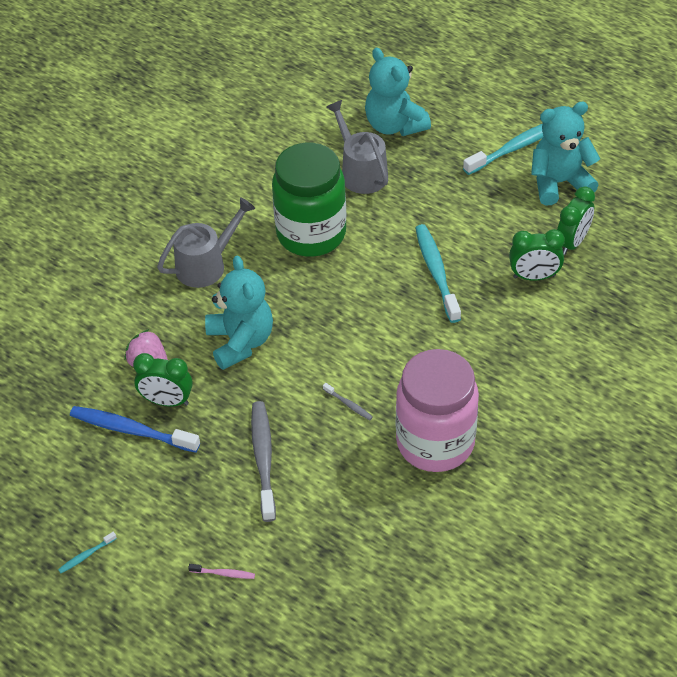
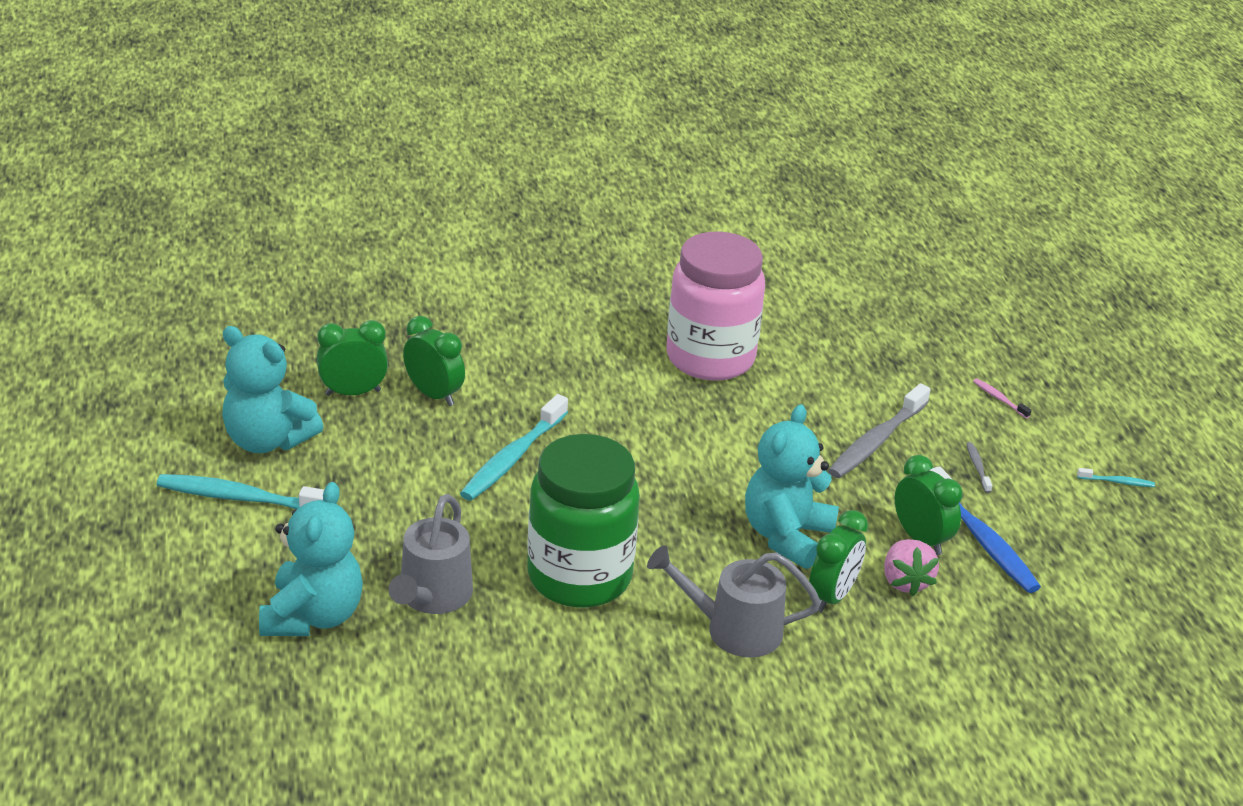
camera: 140 degrees left, 15 degrees down
(178, 323) = (832, 596): none -> green clock
(348, 404) = (747, 426): grey toothbrush -> grey toothbrush (977, 468)

